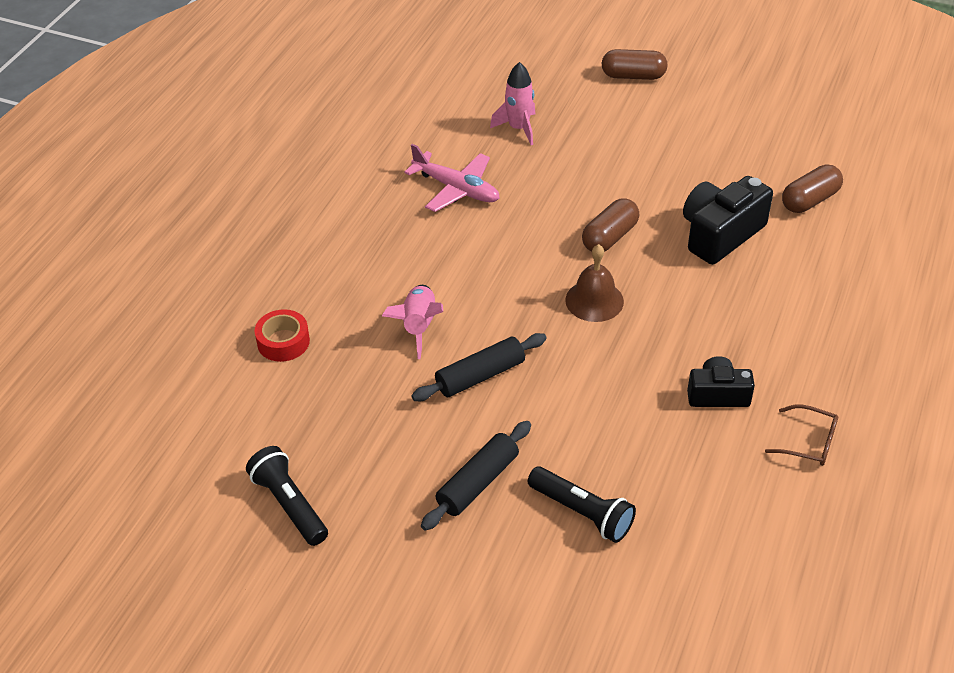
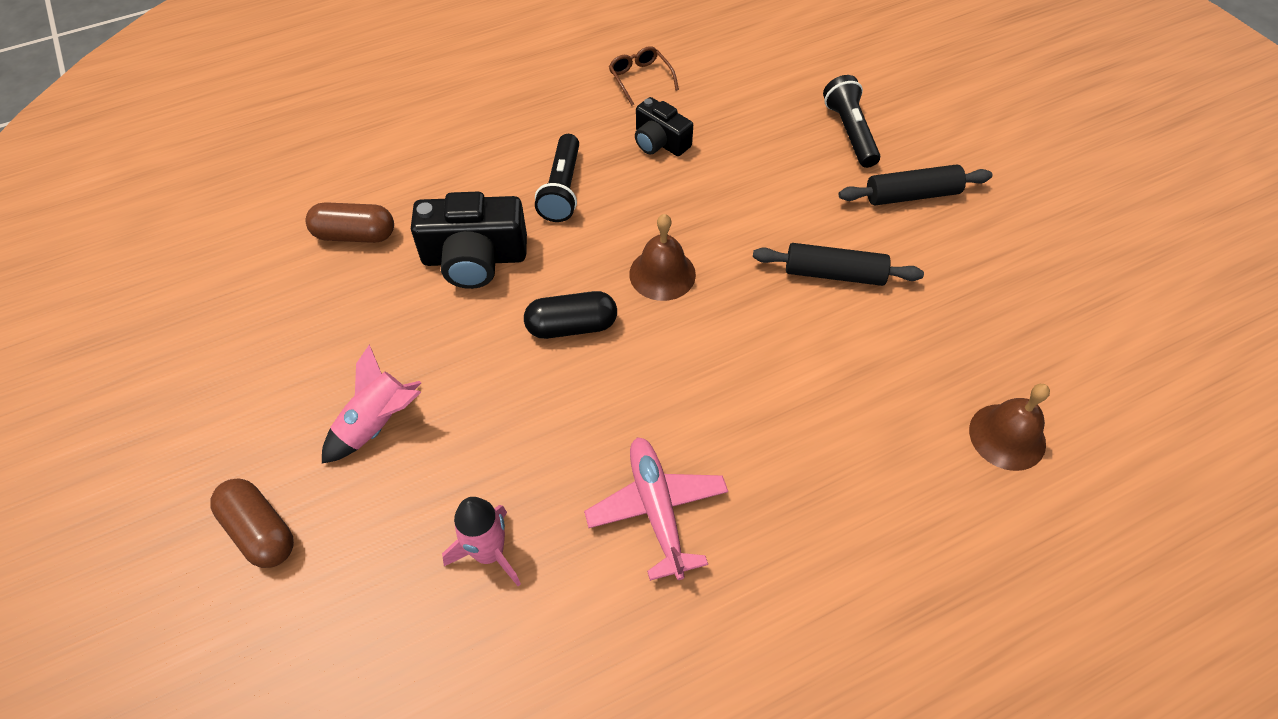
camera: 140 degrees left, 10 degrees up
(283, 342) = (1007, 436): red tape -> brown bell
(289, 505) = (1087, 271): black flashlight -> black flashlight (562, 189)
(419, 326) = (850, 359): pink rocket -> pink rocket (377, 424)
(609, 237) = (572, 326): brown capsule -> black capsule

